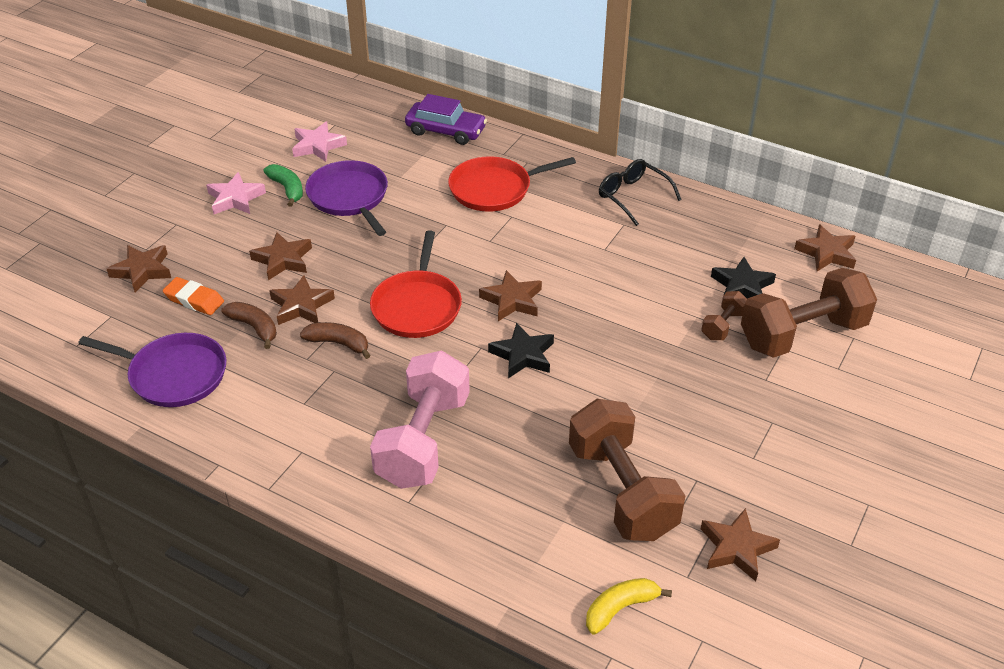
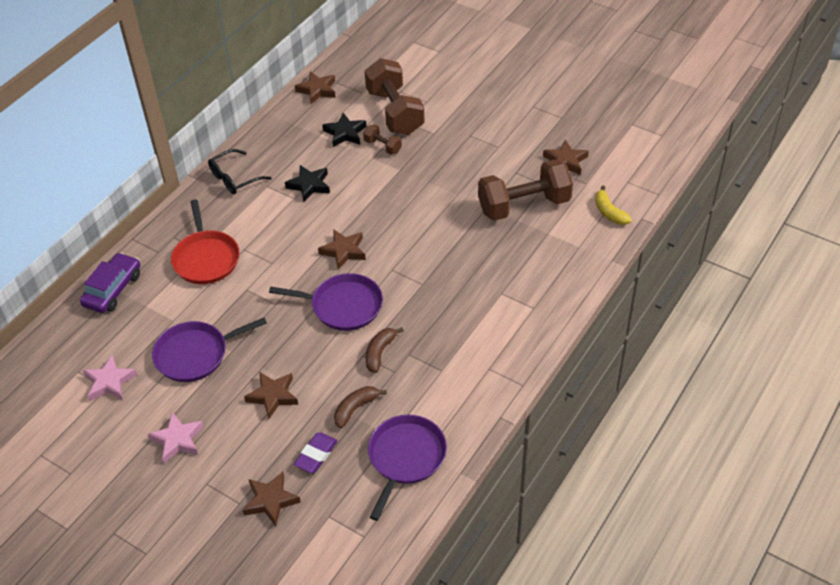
camera: 85 degrees left, 5 degrees up
(194, 300) = (316, 455): orange eraser -> purple eraser
(287, 189) = (172, 401): green banana -> none
(301, 306) = (333, 379): brown star -> none
(417, 306) = (343, 306): red pan -> purple pan
(423, 440) = (480, 300): pink dumbbell -> none
(523, 355) = (402, 247): black star -> black star (309, 185)

